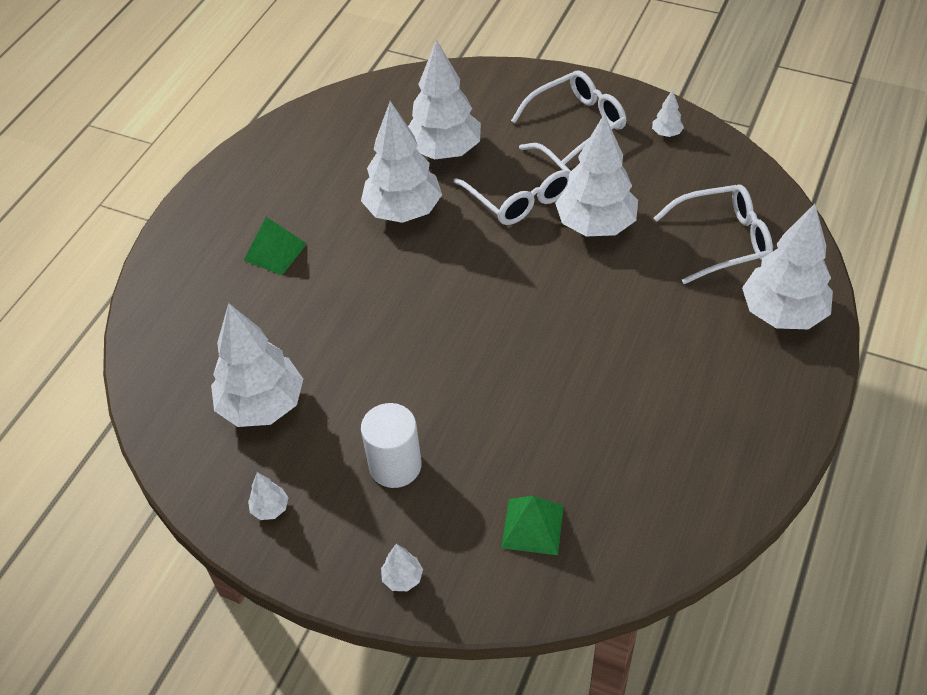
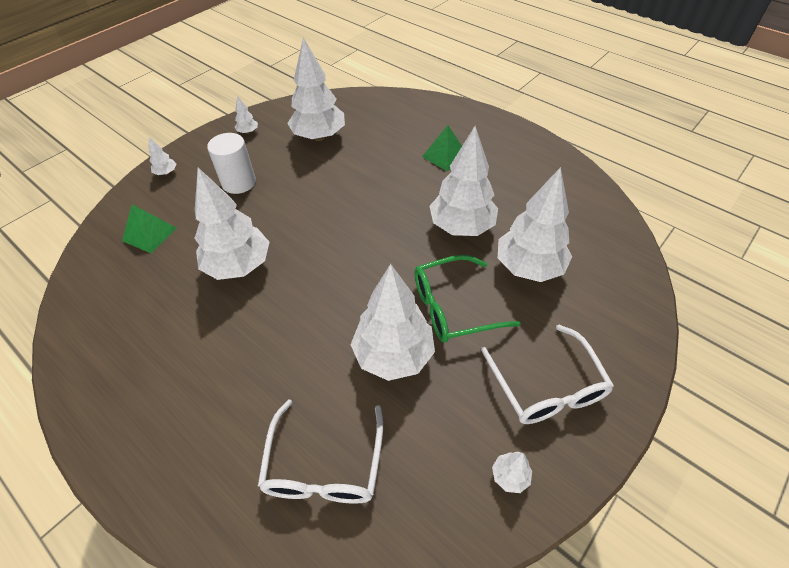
camera: 105 degrees right, 0 degrees up
(519, 195) = (454, 307): white glasses -> green glasses
(782, 313) = (206, 481): white tree -> white tree (239, 266)

